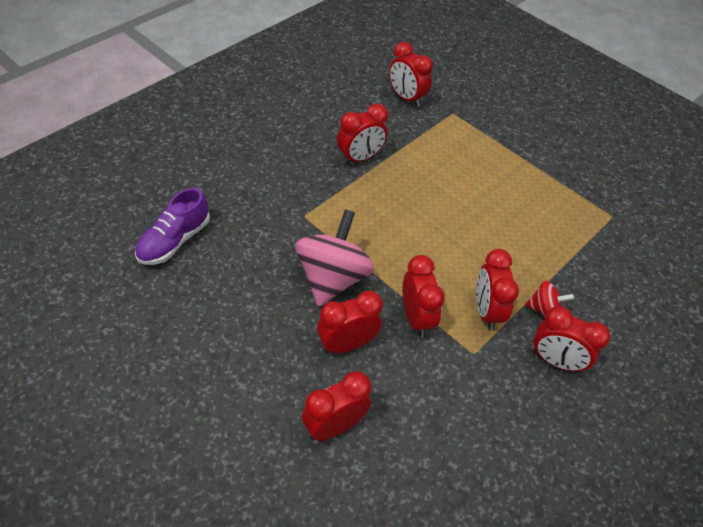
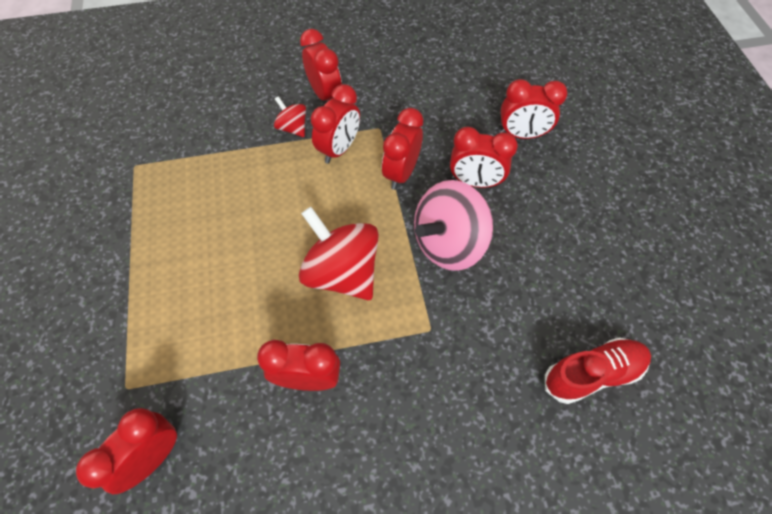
camera: 140 degrees left, 10 degrees up
(174, 241) = (592, 374): purple shoe -> red shoe
(393, 220) = (342, 272): none -> red spinning top
(406, 98) = (153, 457): red clock -> red clock turned 135 degrees counterclockwise

